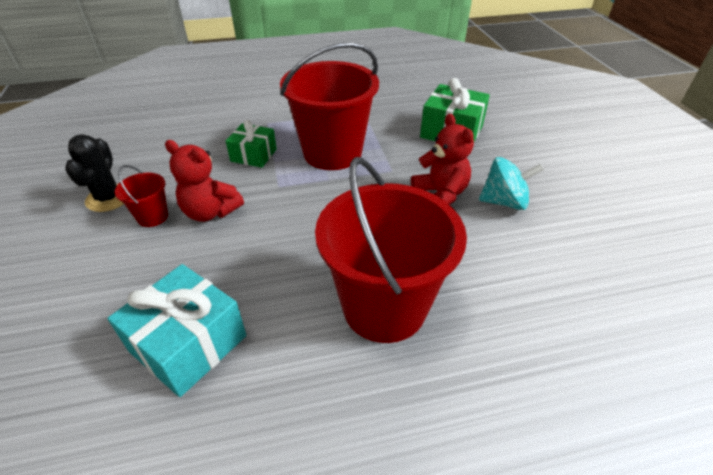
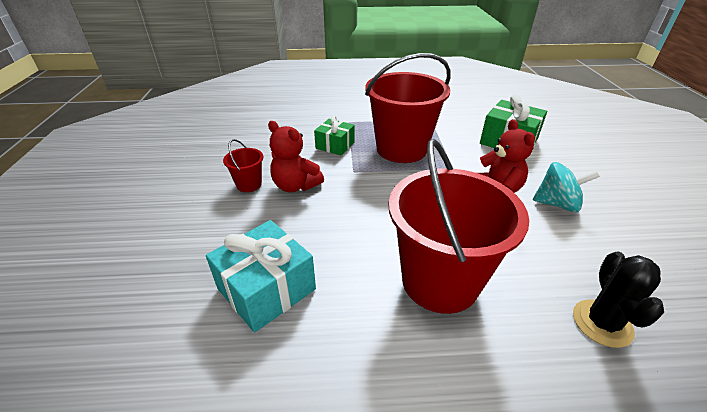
camera: 10 degrees right, 5 degrees down
(108, 198) = (216, 167): black cactus -> black cactus (602, 323)

